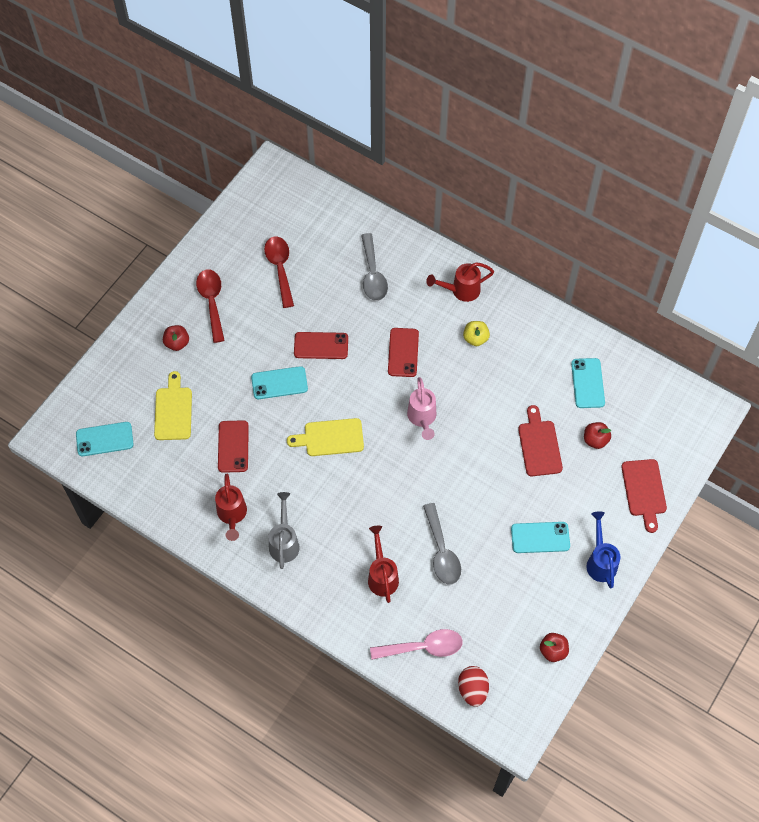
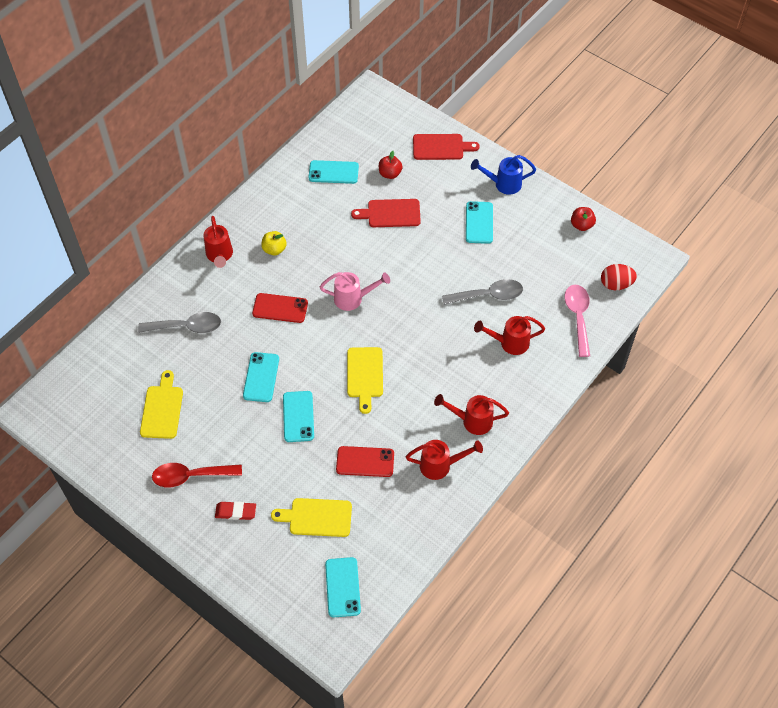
camera: 85 degrees left, 5 degrees down
(177, 343) = (235, 512): red apple -> red eraser
(280, 268) = (162, 409): red spoon -> yellow cutting board
(284, 542) = (471, 421): grey watering can -> red watering can
(321, 346) = (261, 377): red phone -> turquoise phone

